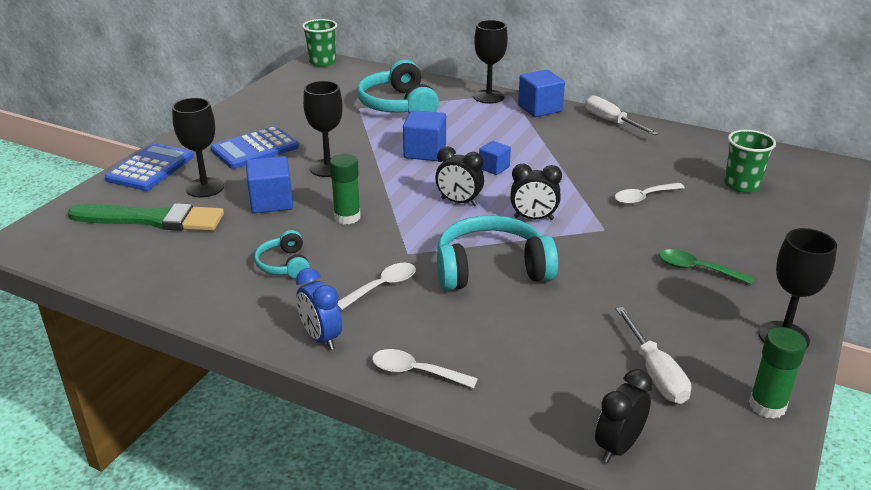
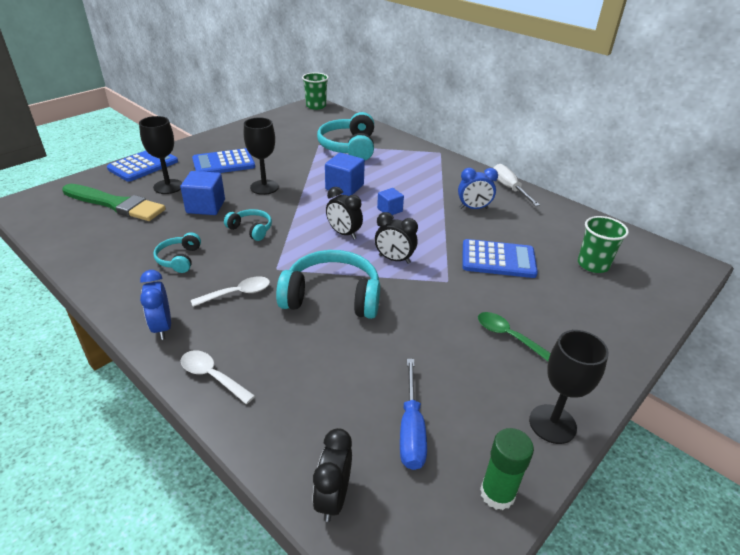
camera: 15 degrees right, 5 degrees up
(347, 217) = (251, 229): green glue stick -> turquoise headphones
(488, 97) = (422, 151): black goblet -> none
(540, 108) = (457, 167): blue cube -> none
(585, 150) = (473, 208): none -> blue clock
(618, 447) = (333, 498): black clock -> black clock turned 45 degrees counterclockwise
(643, 198) = (498, 259): white spoon -> blue calculator
(655, 372) = (411, 429): white screwdriver -> blue screwdriver

